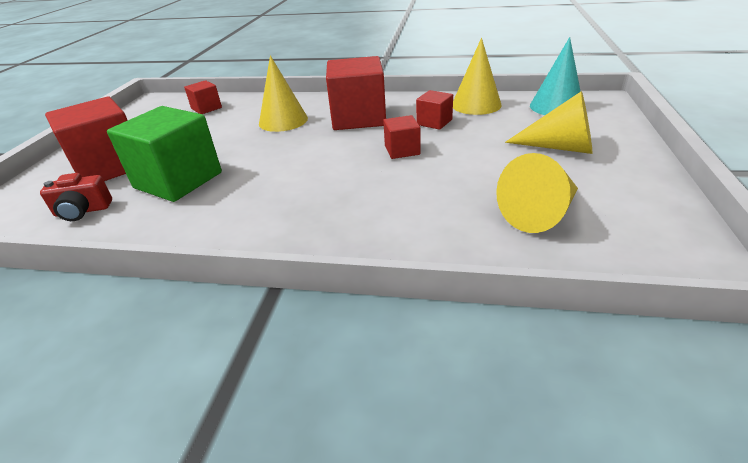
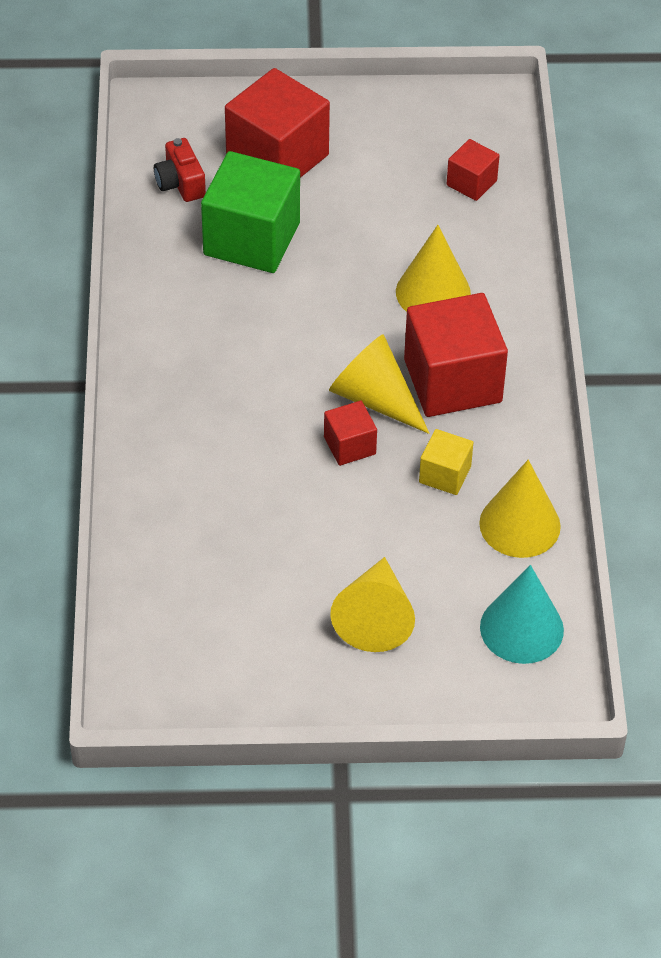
camera: 75 degrees right, 15 degrees up
(434, 122) = (445, 474): red cube -> yellow cube
(540, 213) = (211, 582): yellow cone -> yellow cone (375, 398)

